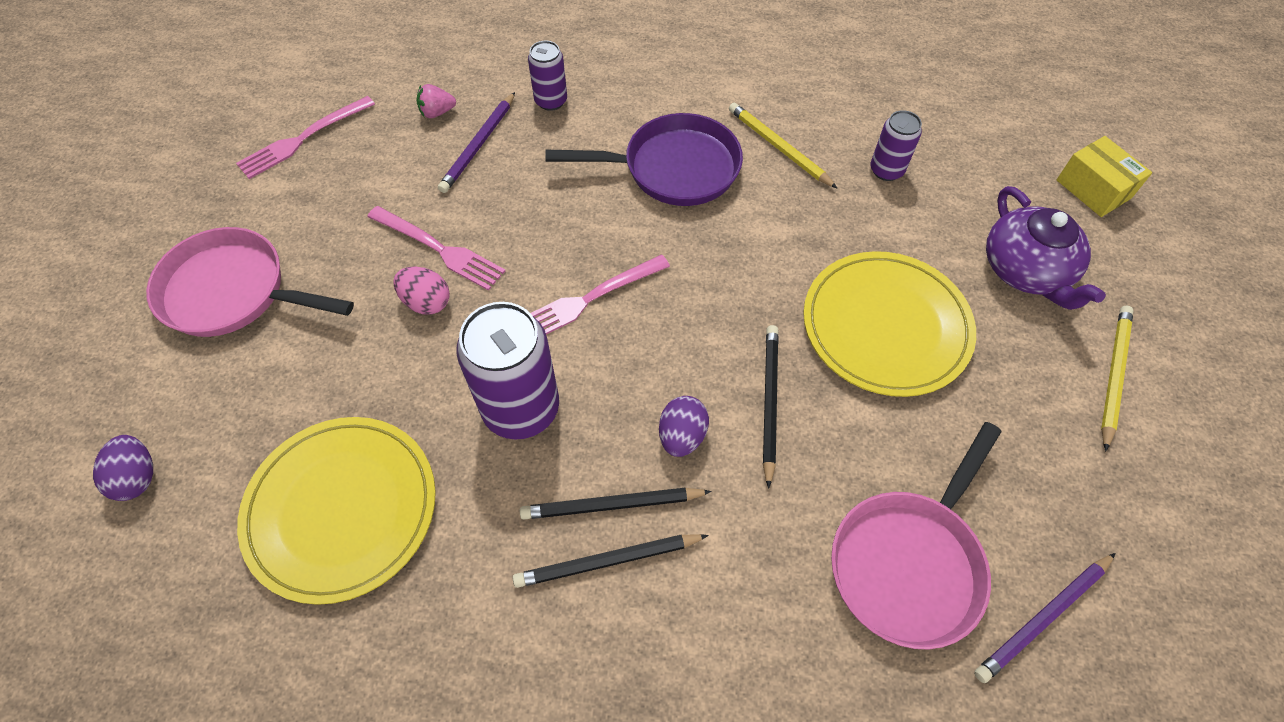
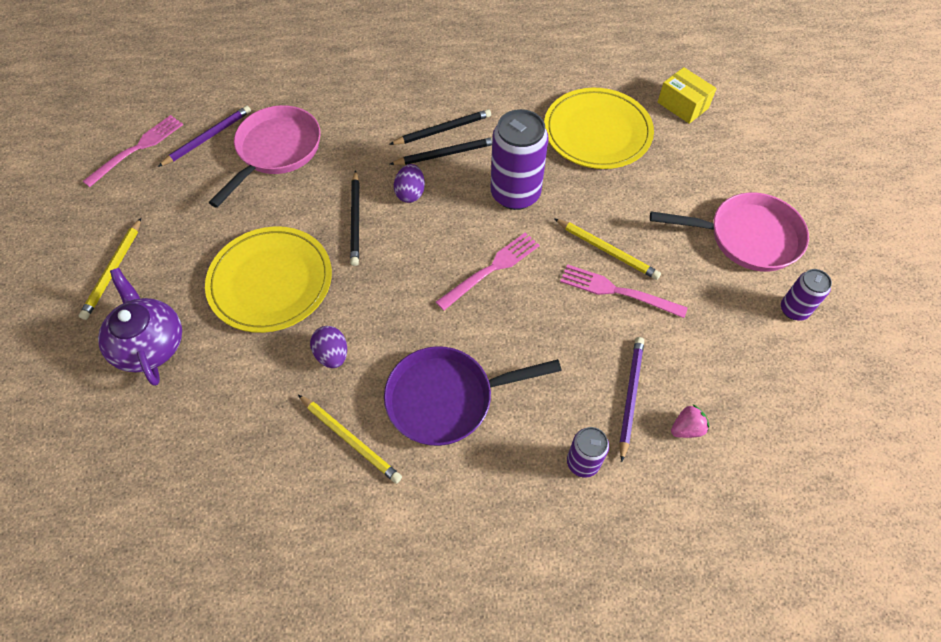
camera: 170 degrees right, 0 degrees up
(138, 477) = (720, 130): purple egg -> purple egg (332, 355)
(303, 139) = (790, 377): pink fork -> pink fork (137, 149)
(426, 302) = (607, 250): pink egg -> yellow pencil
(886, 170) = (249, 428): purple can -> purple can (794, 310)
(1093, 189) = (58, 438): yellow box -> yellow box (683, 105)

